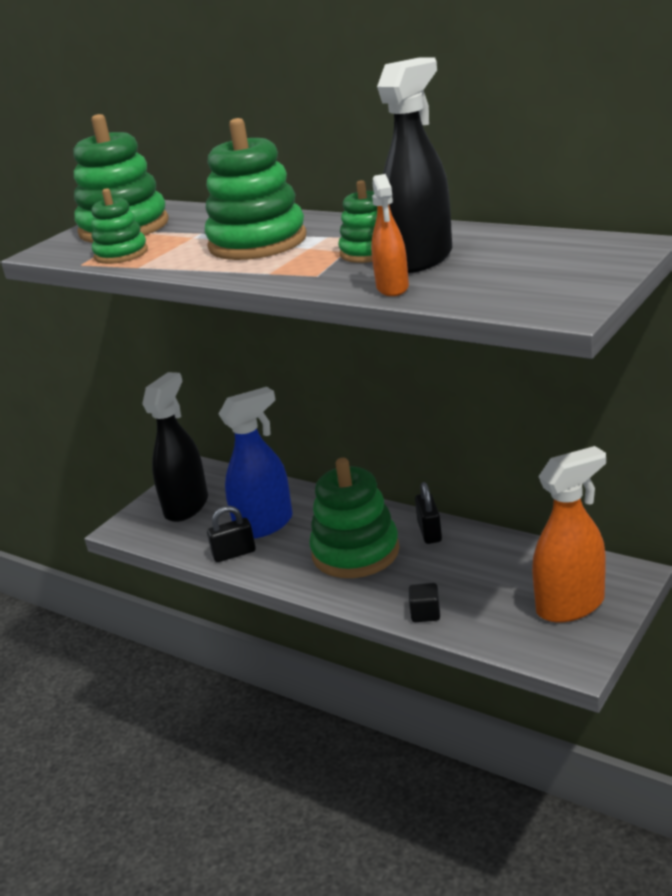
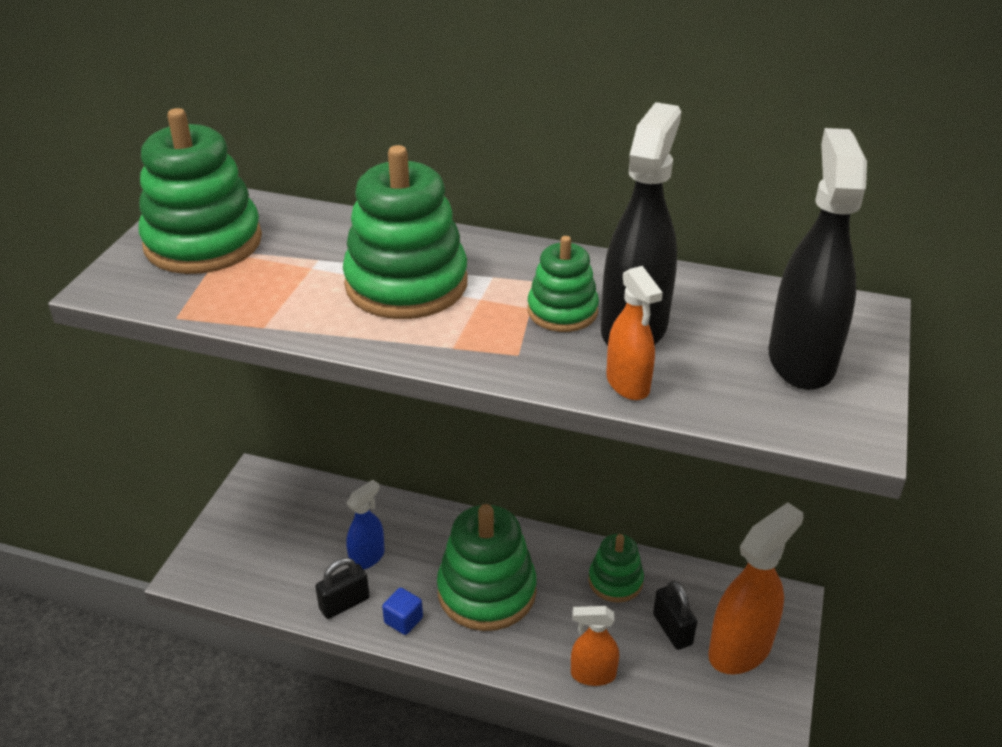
camera: 20 degrees left, 10 degrees up
(121, 254) = (226, 298): green stacking toy -> green stacking toy (615, 581)
(186, 506) = (262, 534): black spray bottle -> black spray bottle (801, 360)
(265, 525) = (367, 557): blue spray bottle -> blue spray bottle, size x0.56
(278, 567) = (403, 620): none -> blue cube
(425, 613) = (592, 674): black cube -> orange spray bottle
(429, 532) = (560, 556): black padlock -> black padlock (672, 629)

